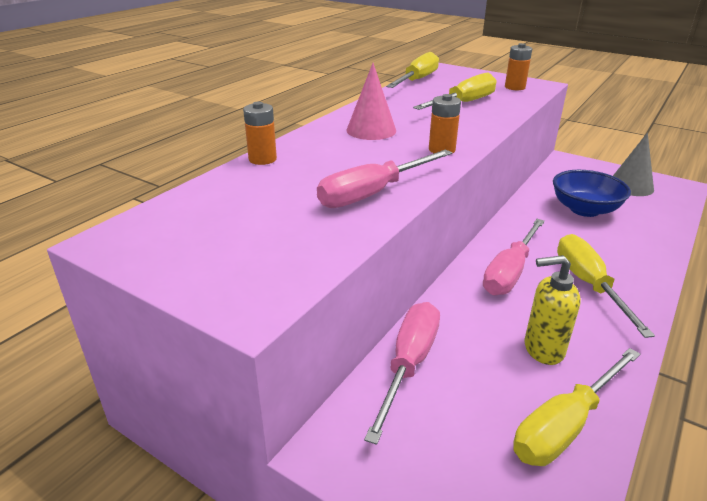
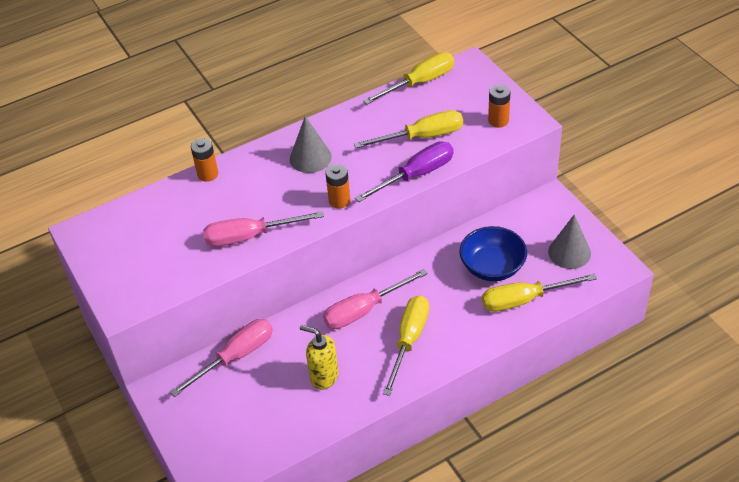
camera: 30 degrees right, 15 degrees up
(371, 130) = (310, 158): pink cone -> grey cone
(493, 122) = (416, 175): none -> purple screwdriver
(565, 425) = (287, 426): yellow screwdriver -> yellow screwdriver (524, 300)

